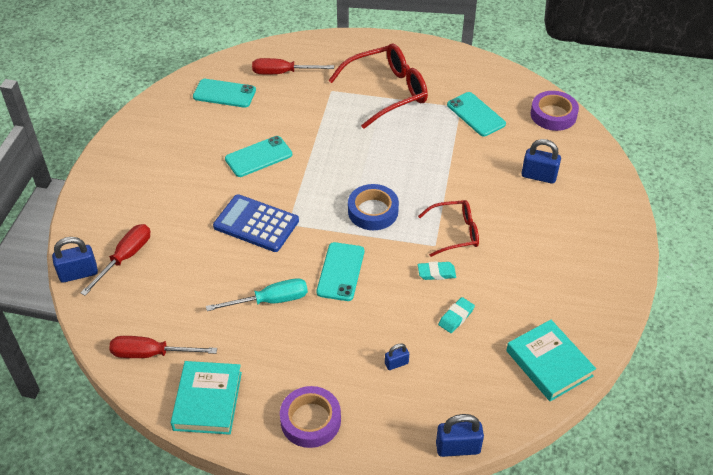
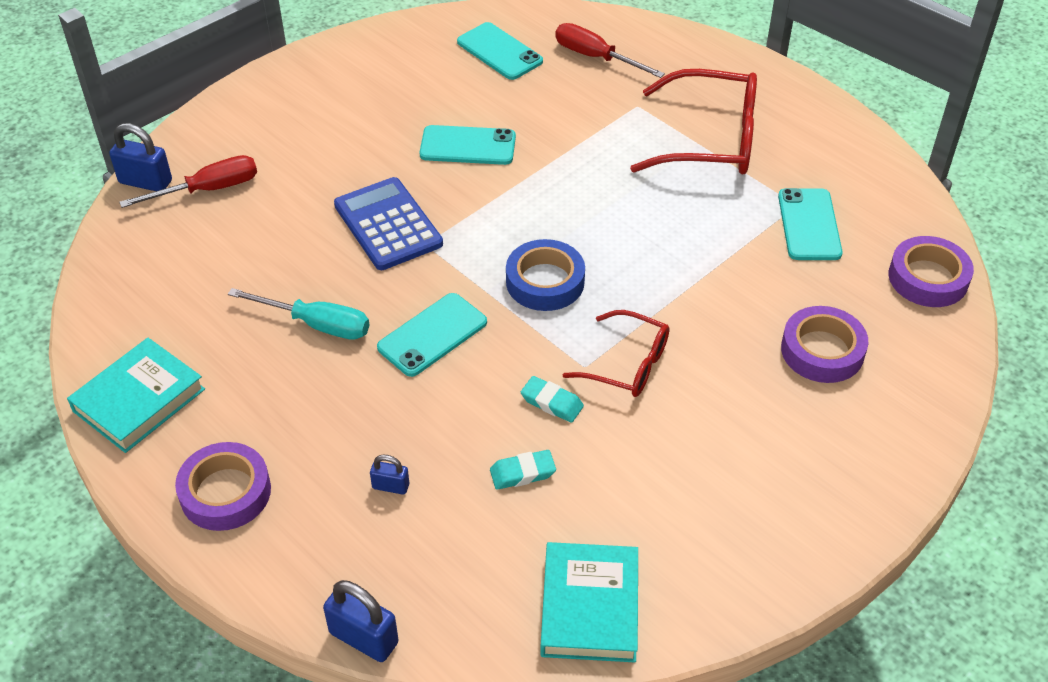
camera: 35 degrees right, 0 degrees up
(151, 354) = (133, 312): red screwdriver -> none
(538, 176) = (822, 351): blue padlock -> purple tape

